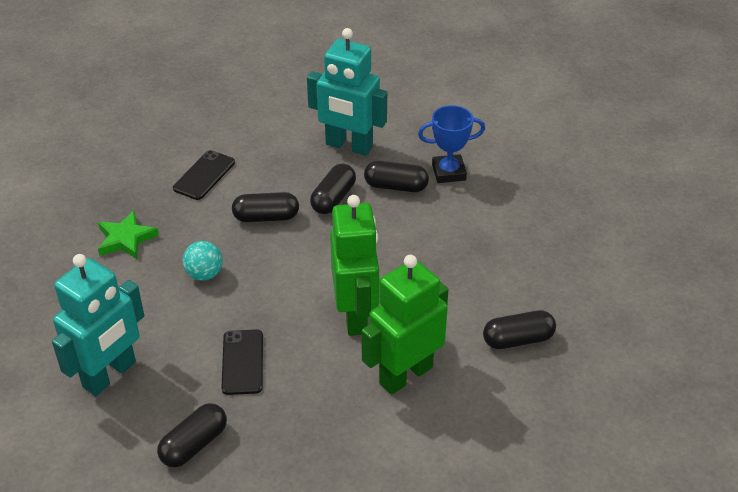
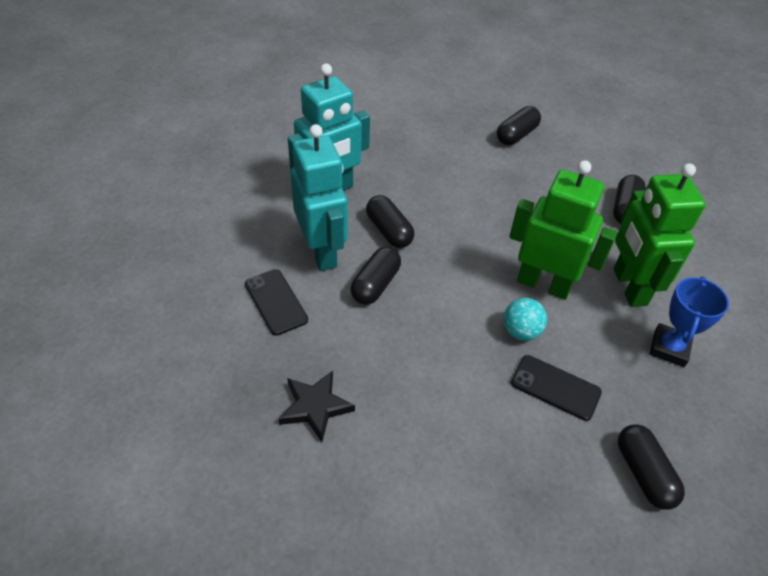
camera: 60 degrees left, 5 degrees up
(110, 375) = (511, 508): turquoise robot -> turquoise robot (322, 252)
(126, 239) = (315, 407): green star -> black star
(204, 274) = (418, 364): turquoise ball -> turquoise ball (521, 331)
(396, 186) = (406, 189): black capsule -> black capsule (516, 135)
(448, 172) = (415, 154): blue trophy -> blue trophy (669, 348)

